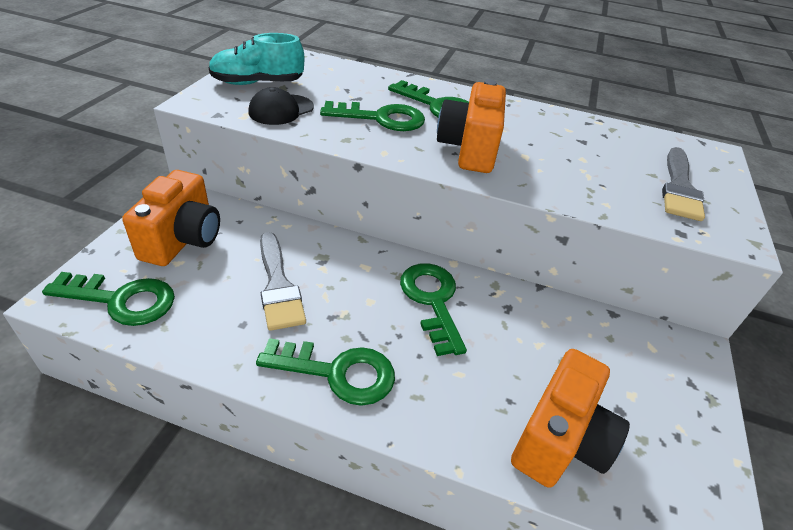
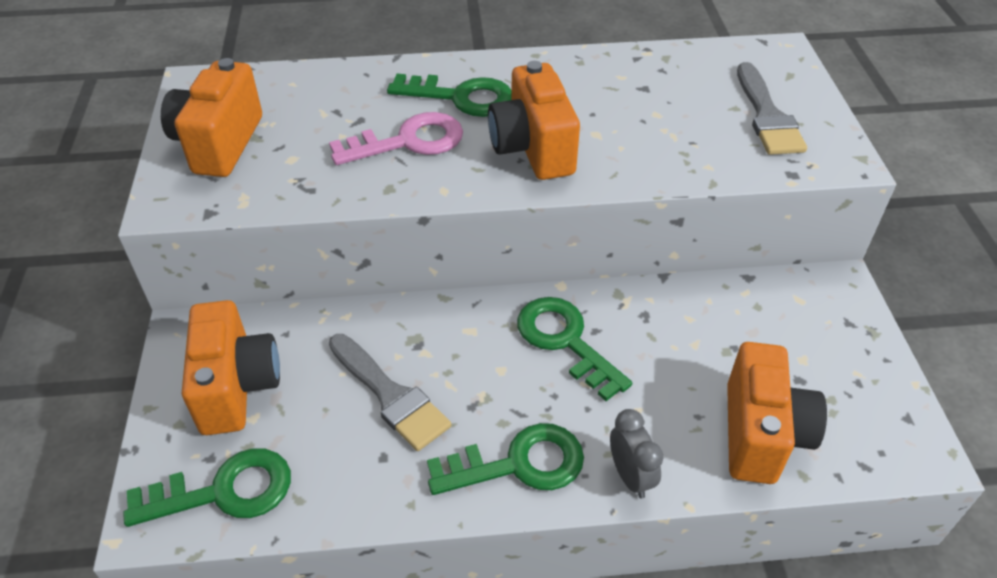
camera: 20 degrees left, 5 degrees up
(257, 83) = (219, 144): turquoise shoe -> orange camera
(281, 110) = (281, 175): black cap -> none
(381, 118) = (408, 141): green key -> pink key
(422, 422) = (630, 476): none -> grey clock

